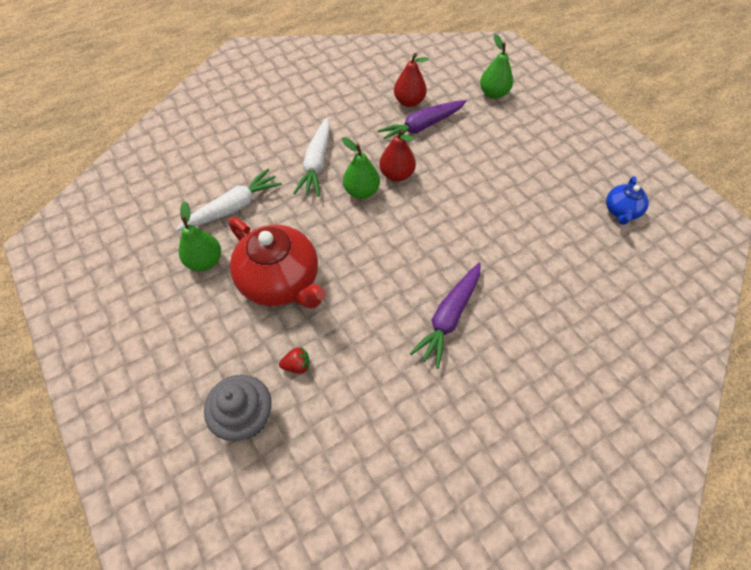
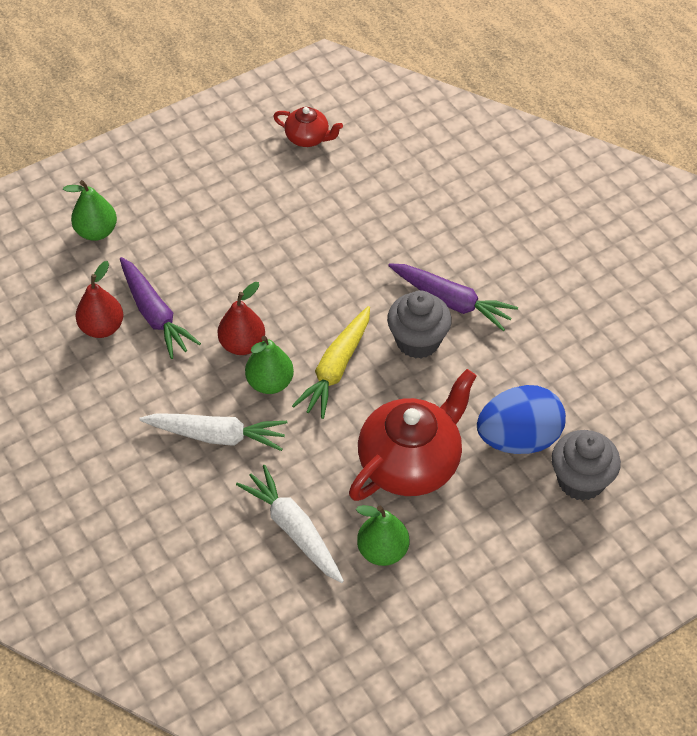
camera: 90 degrees left, 5 degrees down
(297, 365) = (518, 439): red strawberry -> blue egg
(374, 232) = (336, 369): none -> yellow carrot
(403, 289) = (418, 341): none -> grey cupcake
(621, 211) = (308, 138): blue teapot -> red teapot

